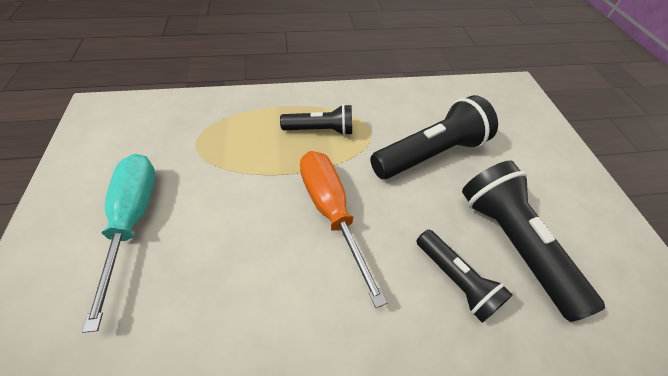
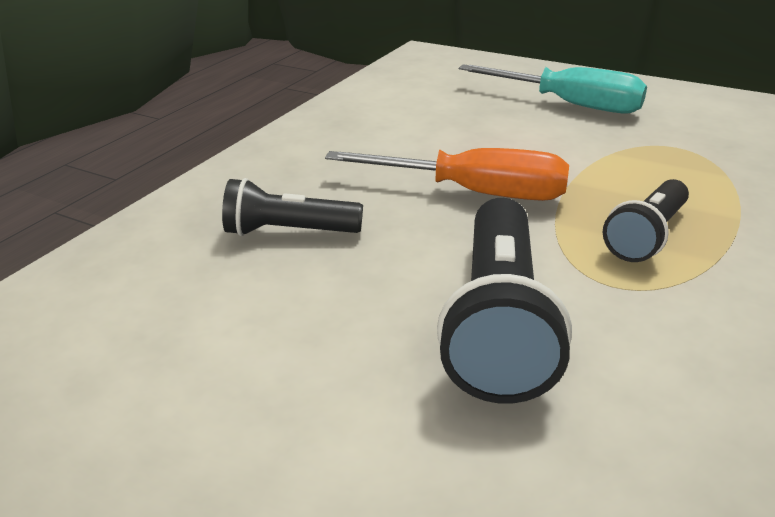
camera: 130 degrees right, 20 degrees down
(512, 243) = (260, 303): black flashlight -> none

